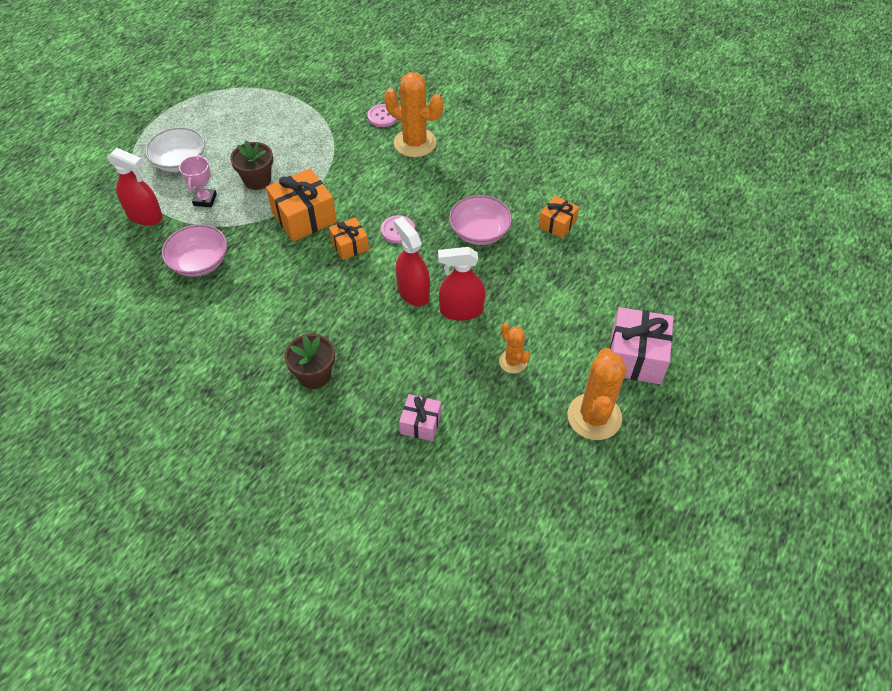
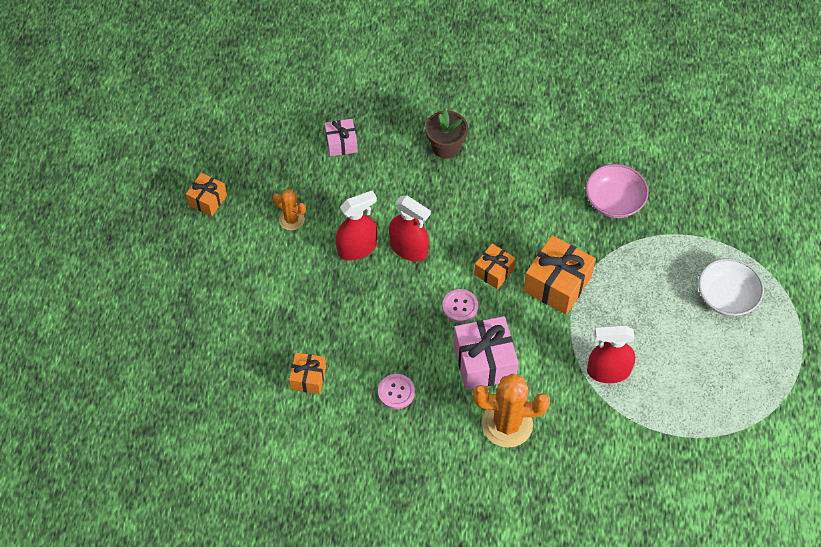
camera: 155 degrees right, 5 degrees up
(145, 216) = (703, 225): red spray bottle -> red spray bottle (608, 371)
(205, 200) = (664, 264): pink trophy -> none
(257, 180) = (633, 307): brown flower pot -> none
(382, 116) = (565, 448): pink button -> pink button (396, 392)
(479, 232) = (380, 337): pink bowl -> none
(594, 417) = (207, 200): orange cactus -> orange gift
(635, 357) = (188, 264): pink gift -> pink gift (484, 362)

